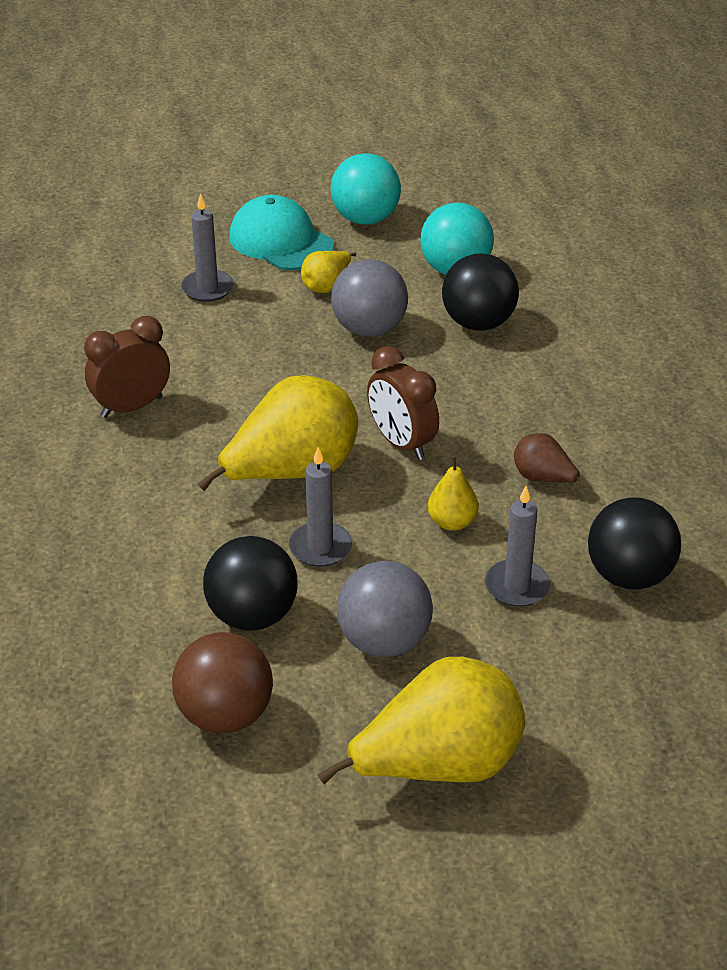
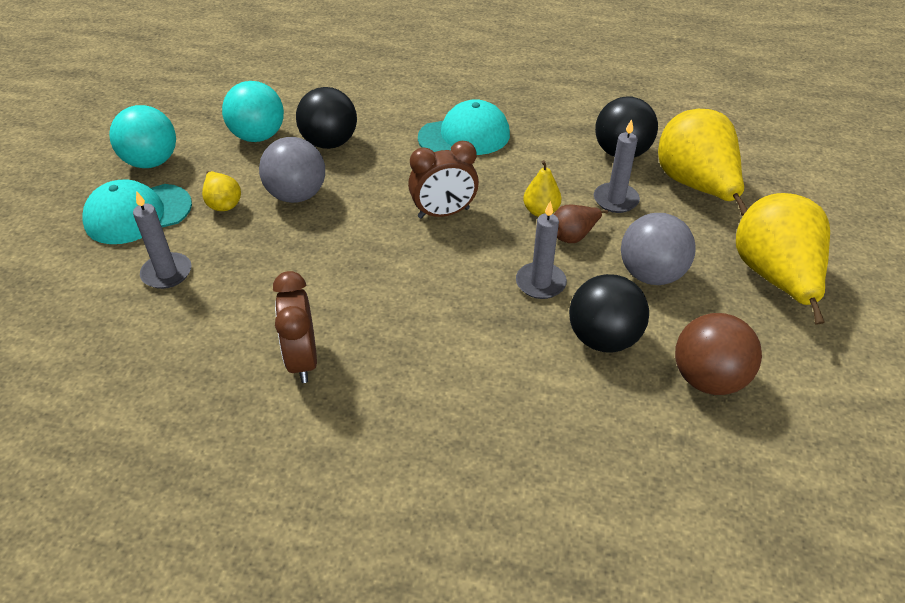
camera: 70 degrees left, 5 degrees up
(292, 473) = (447, 278): yellow pear -> yellow pear (695, 186)
(543, 479) = (515, 160): brown pear -> brown pear (573, 236)
(566, 424) = (464, 136): none -> turquoise cap

